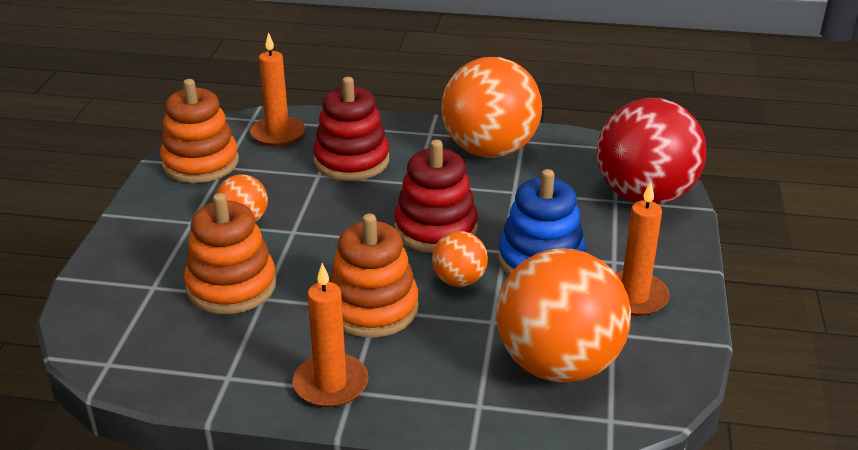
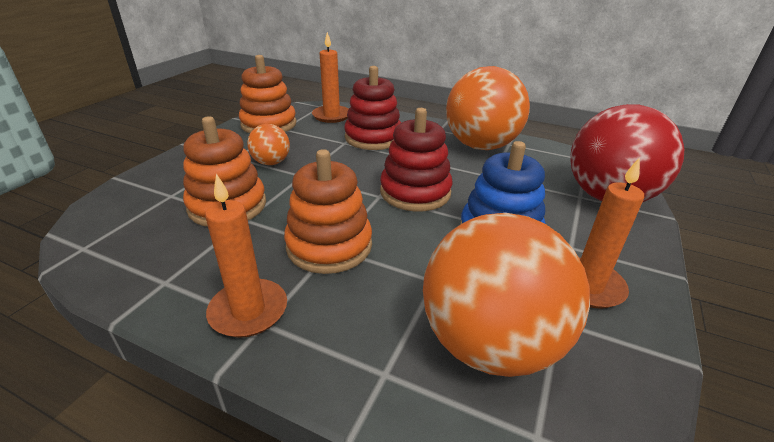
camera: 15 degrees right, 0 degrees up
(459, 280) = (417, 237): orange ball -> none

